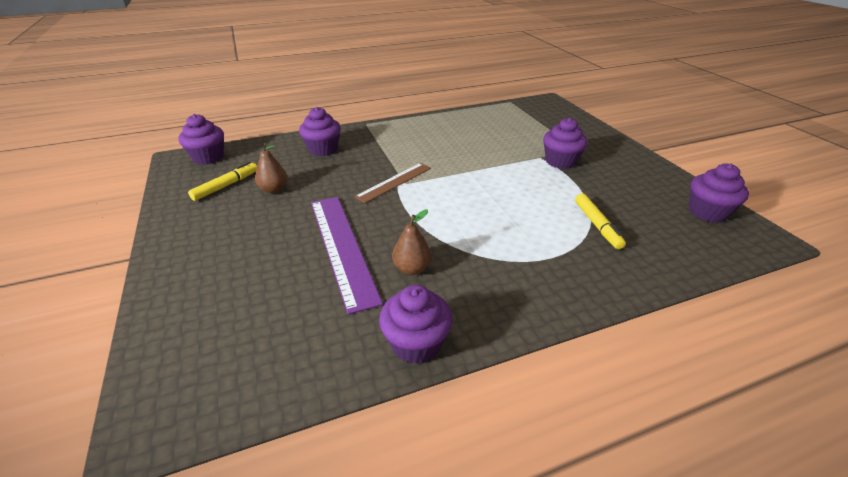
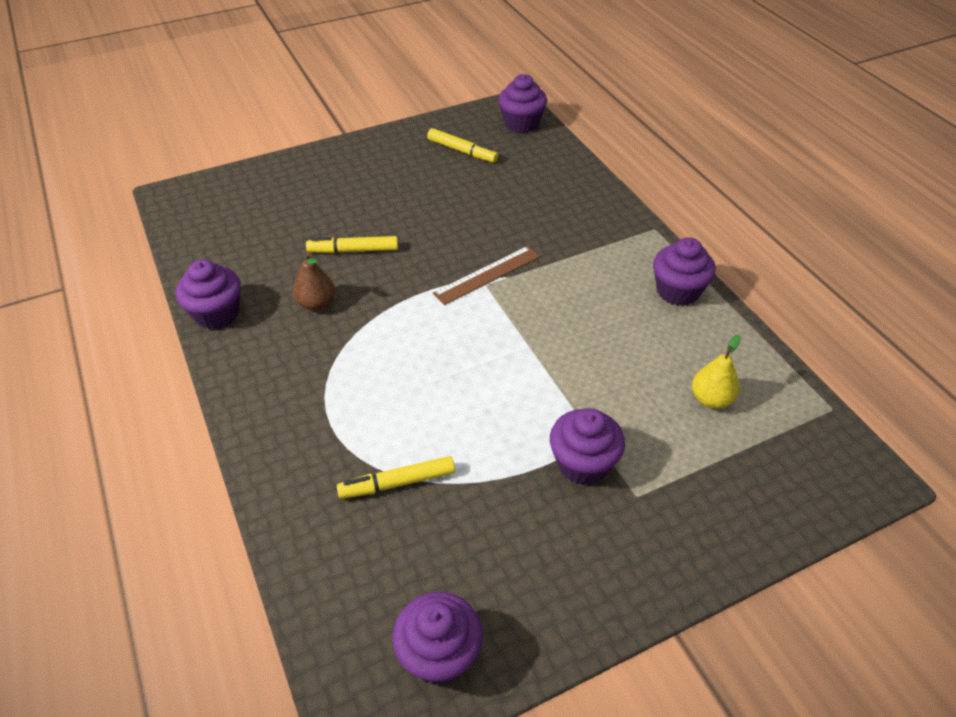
camera: 85 degrees right, 10 degrees up
(274, 189) = (458, 184): brown pear -> none
(323, 149) = (561, 202): purple cupcake -> purple cupcake (677, 291)
(342, 247) = (353, 250): purple ruler -> yellow marker
(394, 182) = (487, 275): brown ruler -> brown ruler turned 75 degrees counterclockwise
(507, 125) = (711, 399): none -> yellow pear

